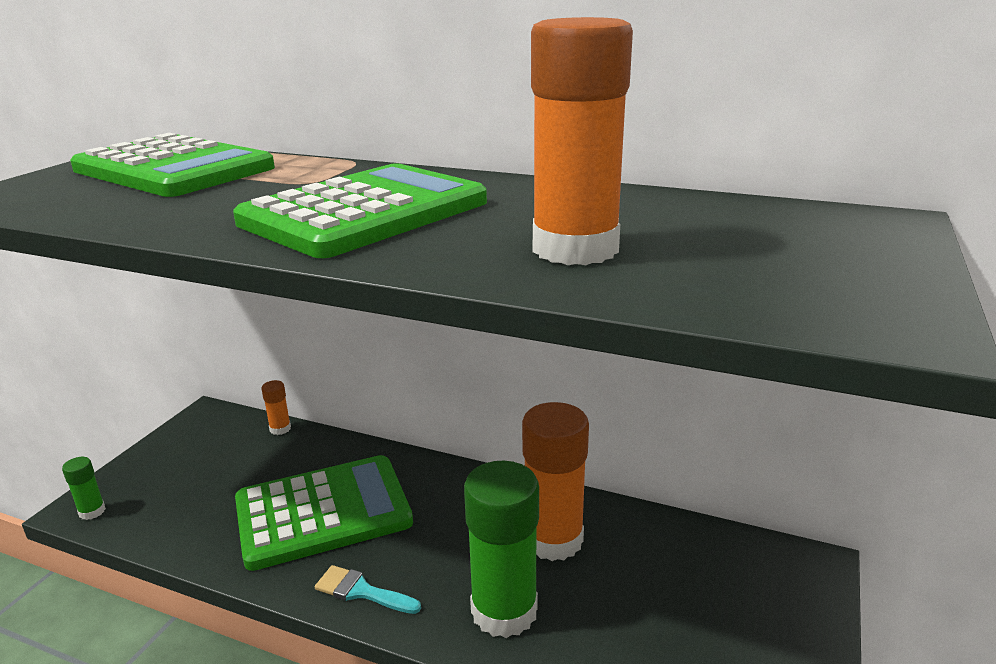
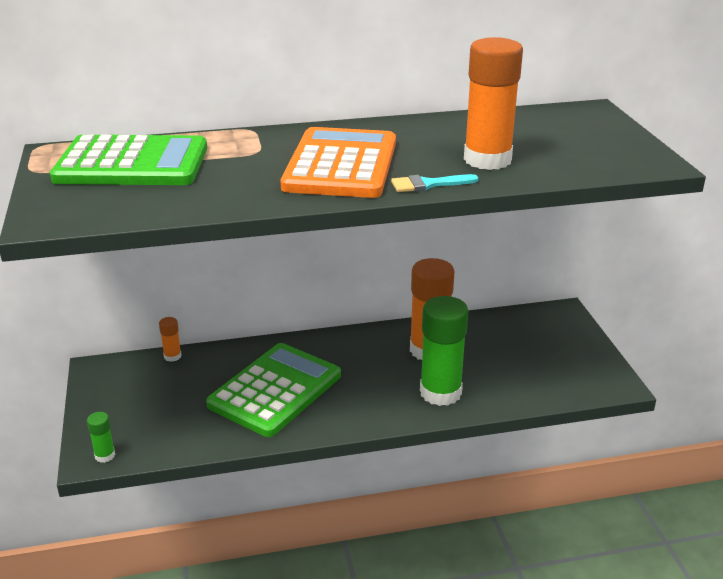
camera: 35 degrees left, 5 degrees up
(361, 591) = (353, 417): turquoise brush -> turquoise brush (428, 184)
(365, 213) = (341, 165): green calculator -> orange calculator

